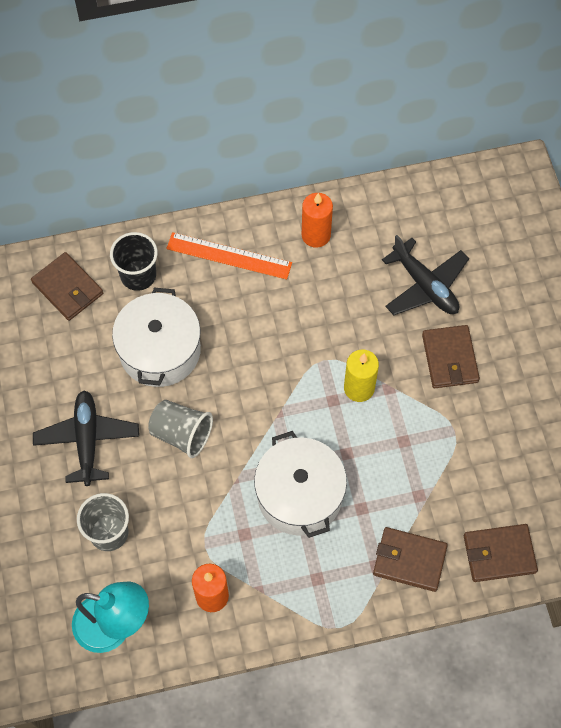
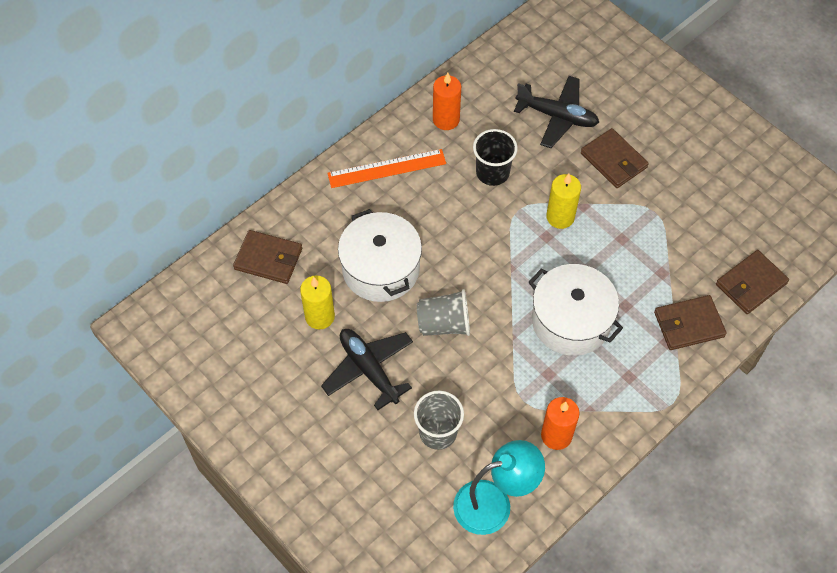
camera: 30 degrees left, 5 degrees down
(77, 367) = (320, 316): none -> yellow candle
(138, 275) = (322, 219): black cup -> black cup (492, 172)

